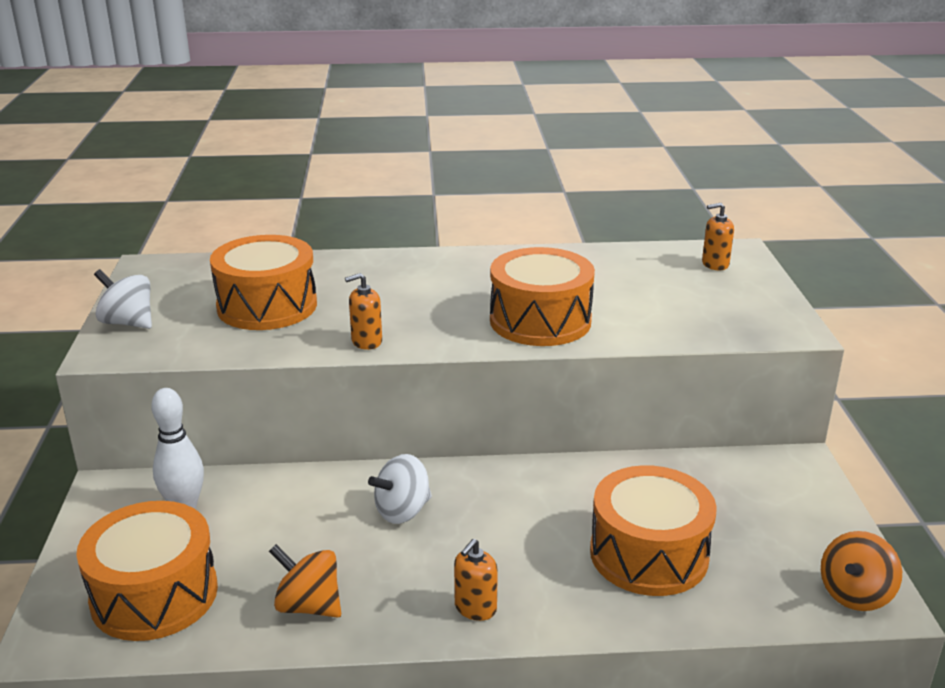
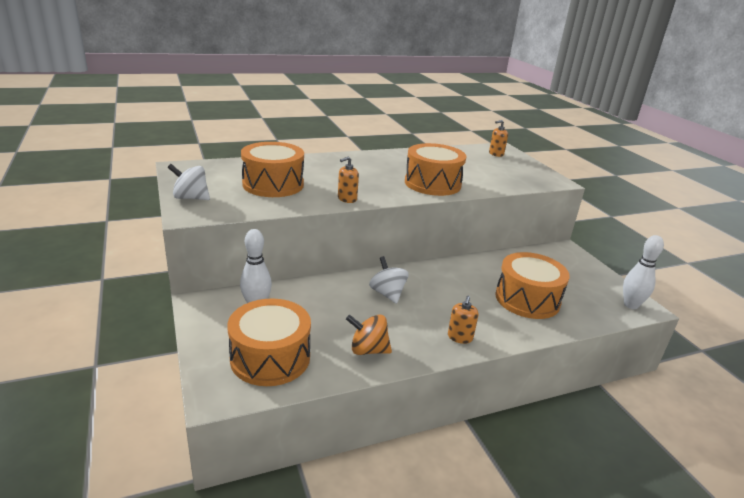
camera: 20 degrees left, 0 degrees up
(402, 511) = (387, 293): white spinning top -> white spinning top turned 120 degrees clockwise
(855, 594) = (630, 305): orange spinning top -> white bowling pin

